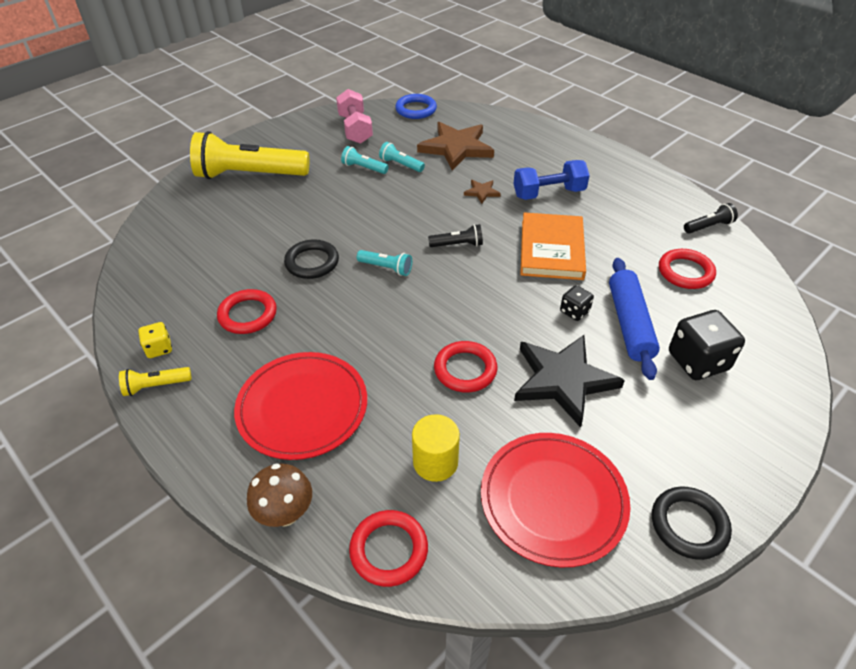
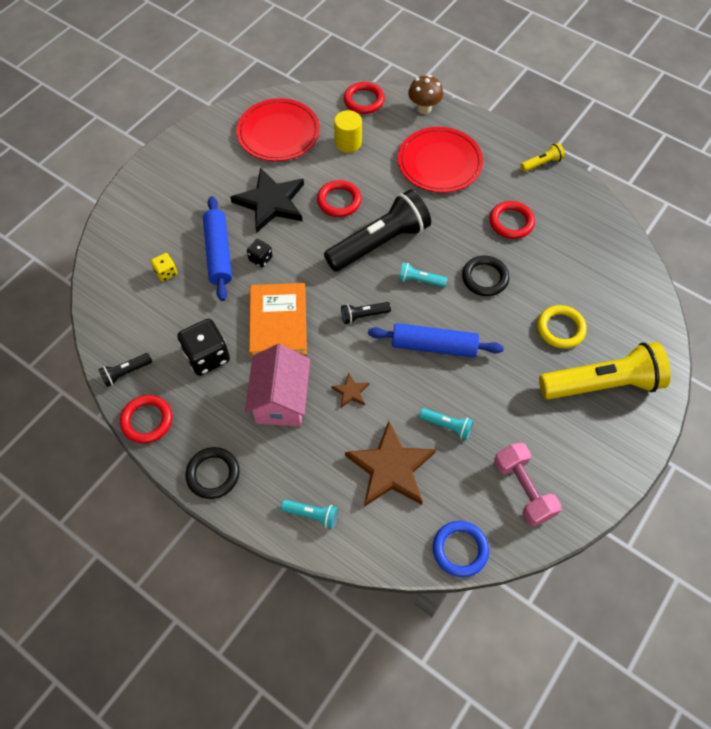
camera: 170 degrees right, 15 degrees up
(159, 348) = (558, 188): yellow dice -> yellow dice (166, 273)
(259, 214) = (560, 328): none -> yellow ring
(364, 168) = (485, 414): turquoise flashlight -> turquoise flashlight (312, 515)
(392, 214) = (434, 346): none -> blue rolling pin
(422, 311) = (379, 243): none -> black flashlight
(548, 193) = (281, 400): blue dumbbell -> pink house
(685, 272) = (162, 311): red ring -> red ring (147, 420)
(689, 525) = (204, 130): black ring -> black ring (213, 474)
(698, 361) = (174, 228): black dice -> black dice (207, 356)

